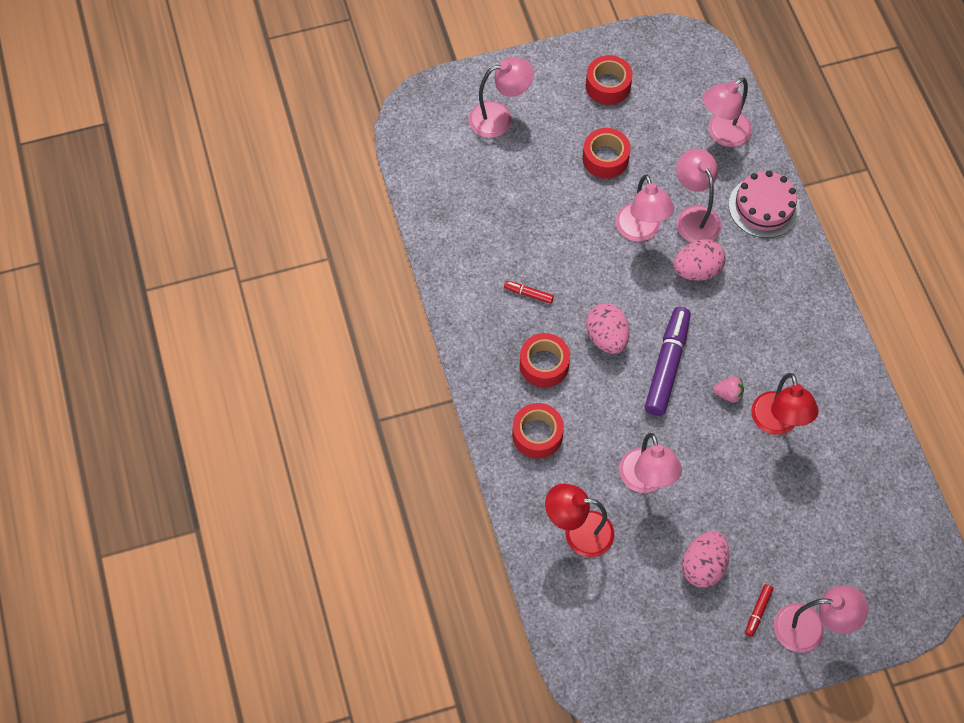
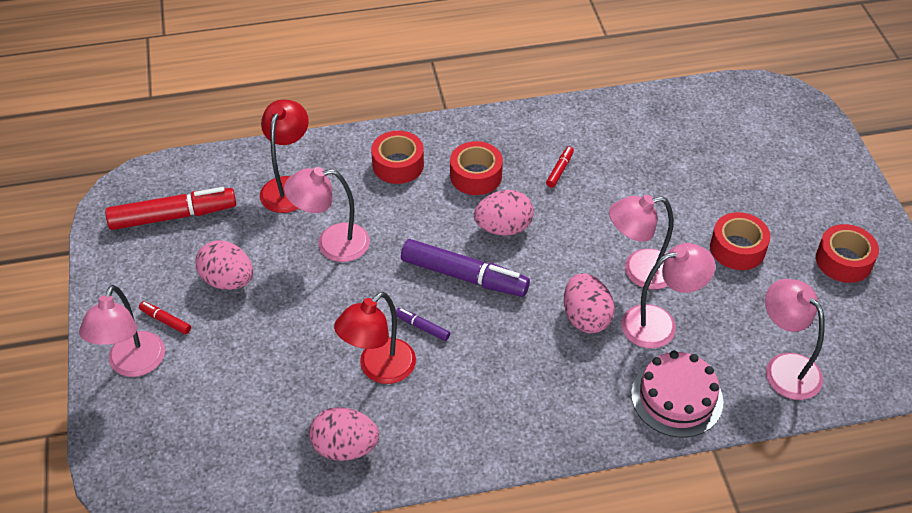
camera: 95 degrees right, 15 degrees down
(499, 118) = (784, 163): pink lamp -> none
(631, 635) = (173, 216): none -> red marker
(728, 394) = (422, 327): pink strawberry -> purple marker
(777, 423) = (379, 369): red lamp -> red lamp turned 45 degrees counterclockwise
(856, 439) = (345, 447): none -> pink egg

